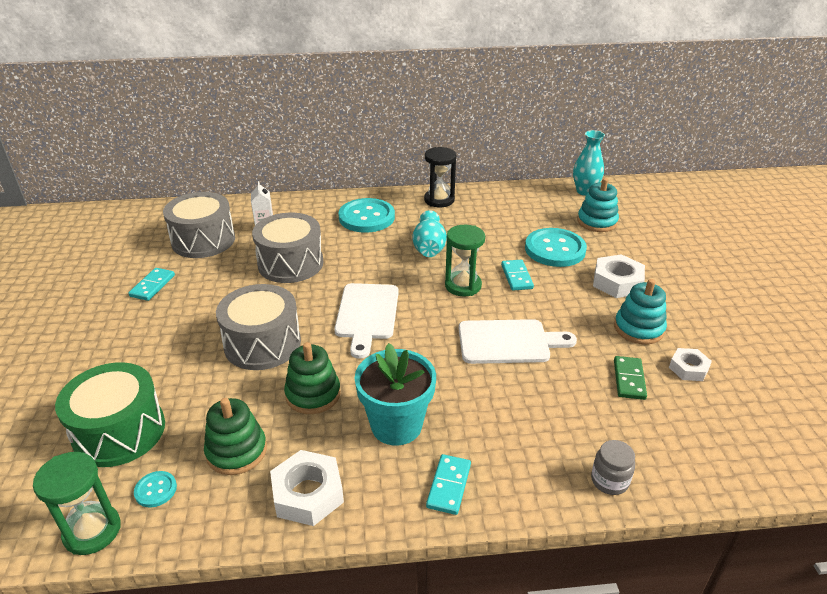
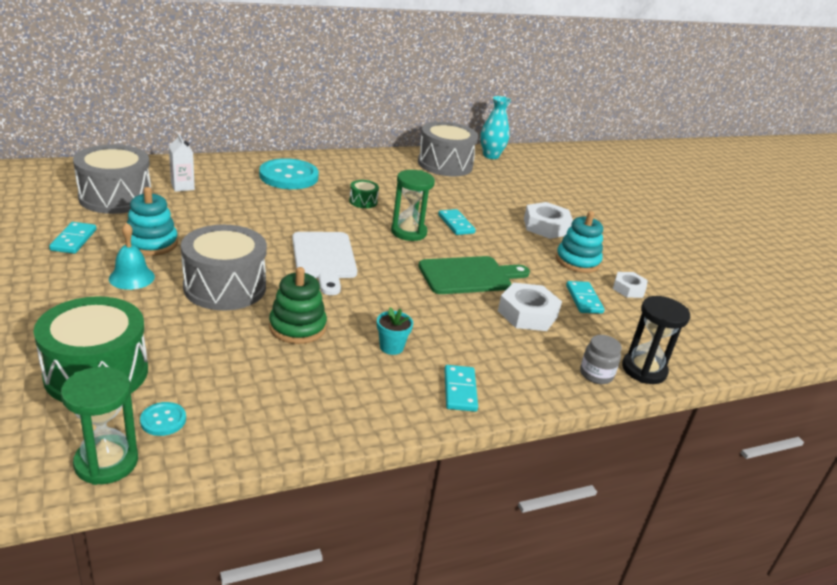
camera: 20 degrees left, 5 degrees down
(185, 329) = (131, 277): none -> turquoise bell
(236, 451) = (238, 380): green stacking toy -> none
(290, 263) = (224, 217): grey drum -> grey drum (445, 164)
(308, 494) = (328, 408): white nut -> white nut (527, 314)
(396, 425) = (391, 347): turquoise flower pot -> turquoise flower pot, size x0.47
(429, 247) = (363, 201): turquoise vase -> green drum
(439, 200) = (356, 162): black hourglass -> black hourglass (644, 370)
(508, 342) = (469, 276): white cutting board -> green cutting board
(555, 249) = (482, 202): turquoise button -> none
(597, 222) = (511, 180): turquoise stacking toy -> turquoise stacking toy (151, 243)
(629, 379) = (584, 299): green domino -> turquoise domino

